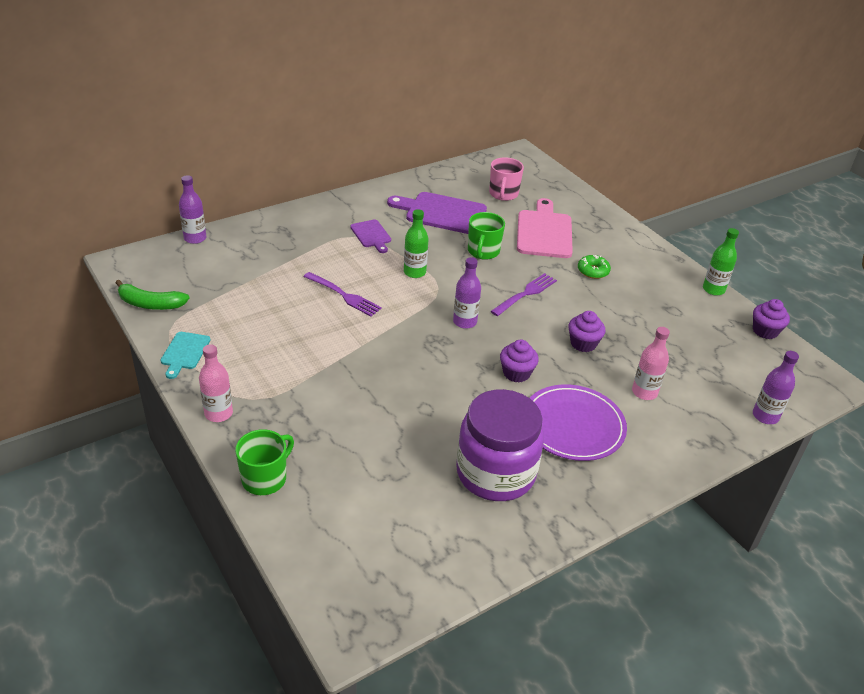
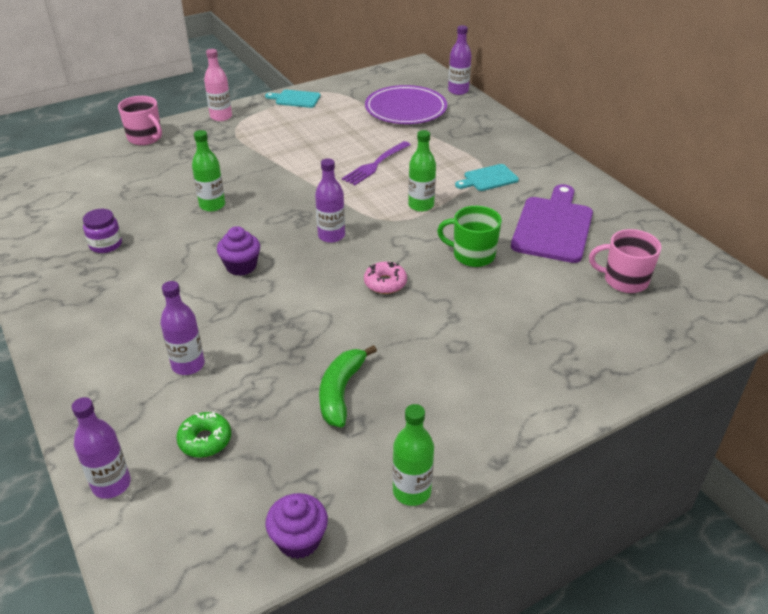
camera: 95 degrees right, 0 degrees up
(150, 304) = (359, 81): green banana -> green banana (341, 392)
(265, 478) = (145, 138): green mug -> pink mug
(371, 235) = (488, 178): purple cutting board -> turquoise cutting board
(419, 401) = (212, 205): none -> green bottle
(495, 473) = (106, 244): purple jar -> purple jar, size x0.43
(525, 294) = (385, 283): purple fork -> pink donut
(544, 232) = (534, 312): pink cutting board -> none
(573, 426) = (150, 299): purple plate -> purple plate (405, 109)
(583, 343) = (286, 322): purple cupcake -> none
(593, 271) = (444, 350): green donut -> green donut (205, 440)
(644, 392) = (188, 365): pink bottle -> purple bottle

